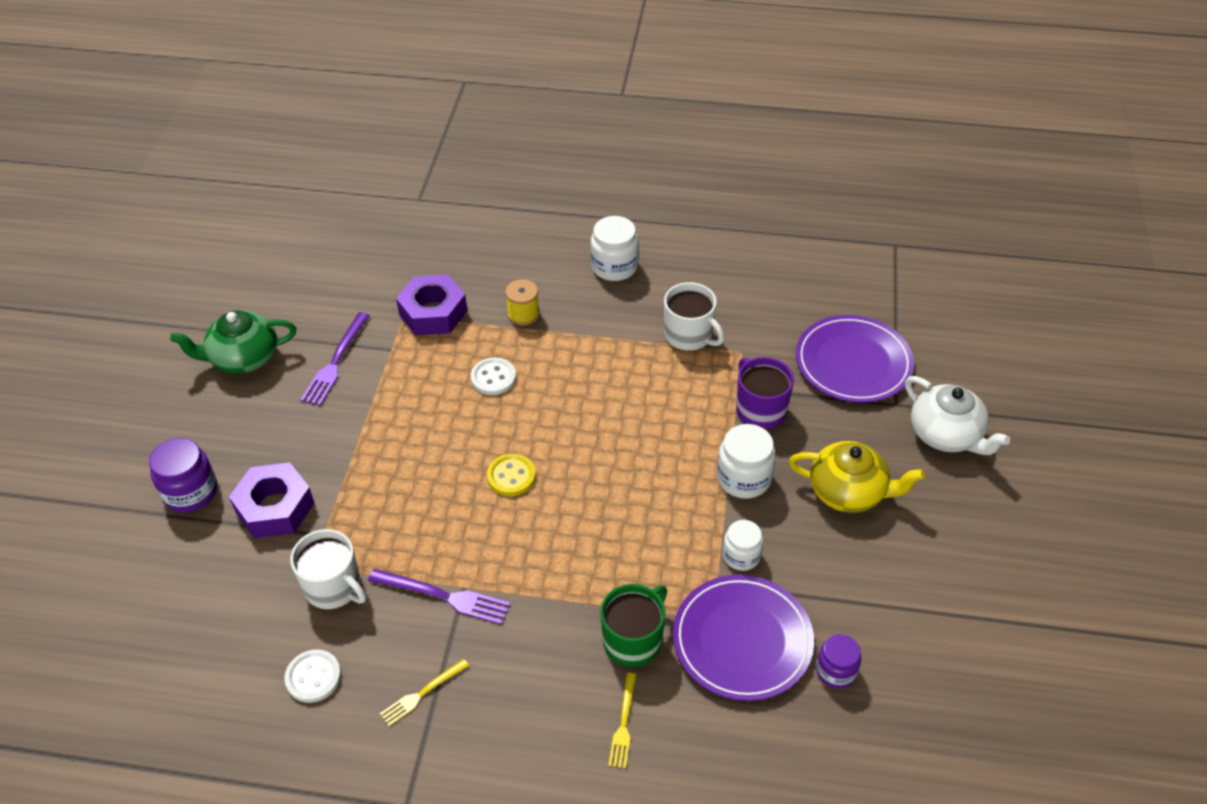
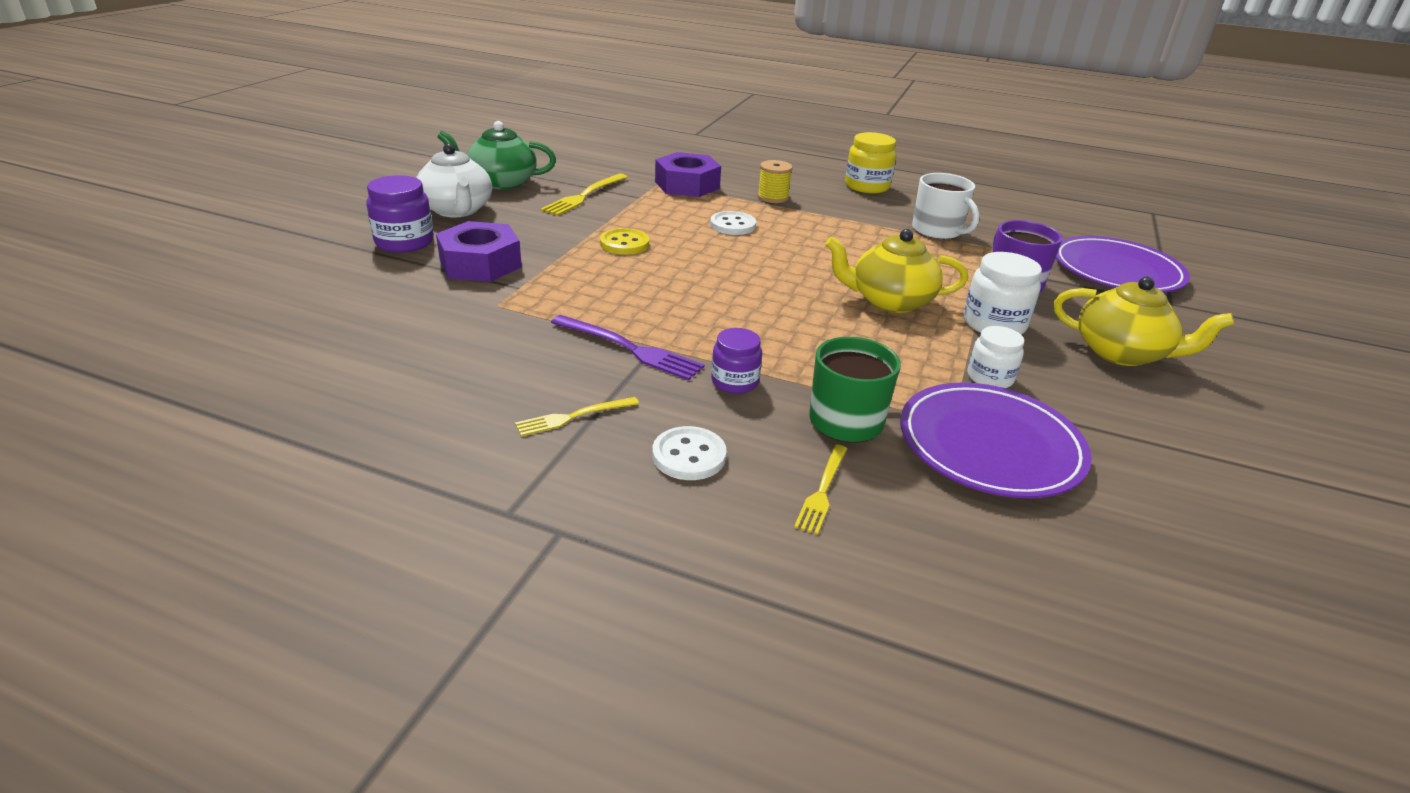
camera: 10 degrees right, 15 degrees down
(313, 677) = (453, 381): white button -> white button (689, 456)
(334, 587) = (512, 322): white mug -> none
(335, 362) = (584, 196): purple fork -> yellow fork
(511, 476) = (733, 283): yellow button -> yellow button (624, 244)
(614, 267) = (867, 186): white jar -> yellow jar
(653, 467) = (889, 301): none -> yellow teapot
(836, 671) = (1121, 496): purple jar -> purple jar (735, 382)
(946, 435) = (1236, 332): white teapot -> white teapot (457, 210)

